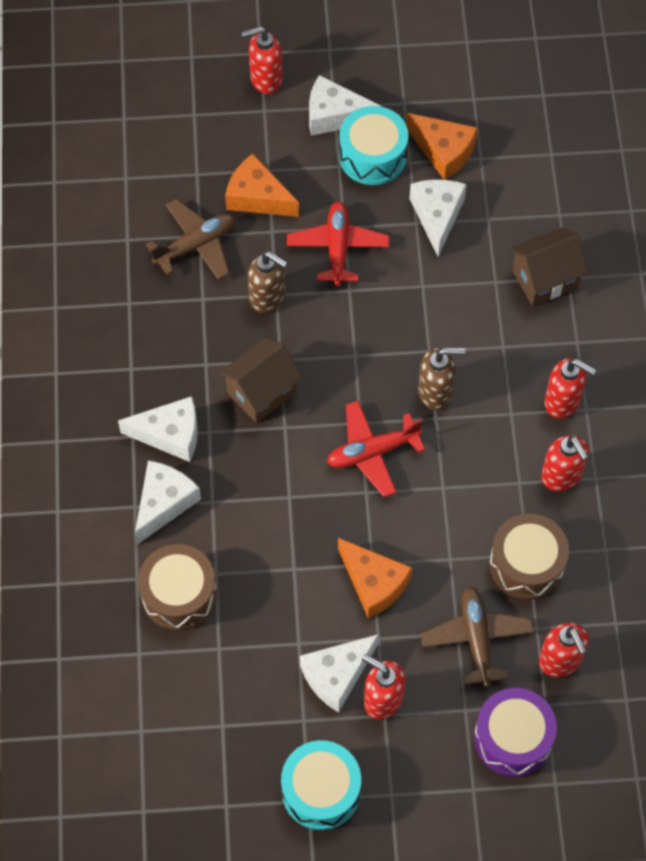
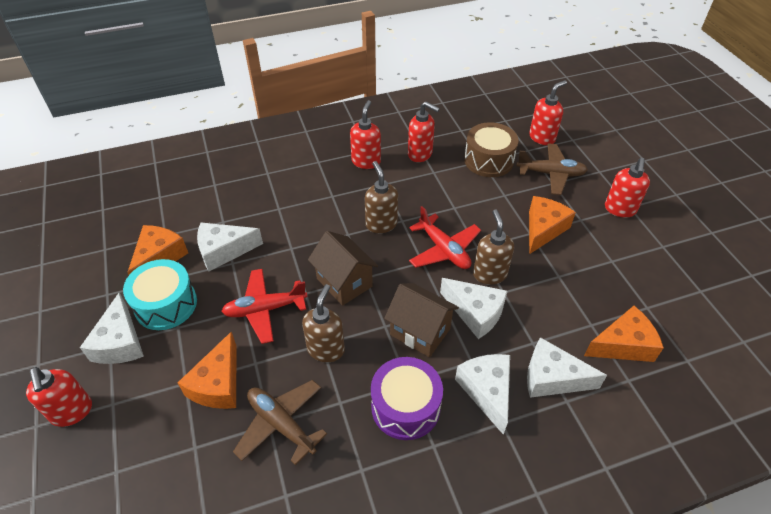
camera: 105 degrees left, 15 degrees down
(179, 594) = (623, 345): brown drum -> orange cheese
(319, 491) = (489, 274): none -> brown soap dispenser
(321, 791) = (701, 227): turquoise drum -> none
(336, 675) = (620, 235): white cheese -> white cheese (475, 313)
(476, 638) = (551, 174): brown plane -> brown plane turned 150 degrees counterclockwise
(513, 738) = (602, 149): purple drum -> purple drum (405, 407)
(545, 279) = (271, 183): brown house -> brown house (344, 282)
(561, 476) = (420, 154): red soap dispenser -> red soap dispenser turned 75 degrees clockwise

